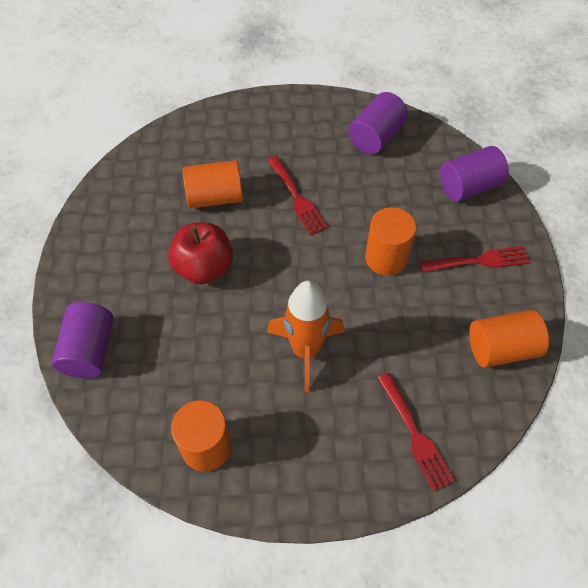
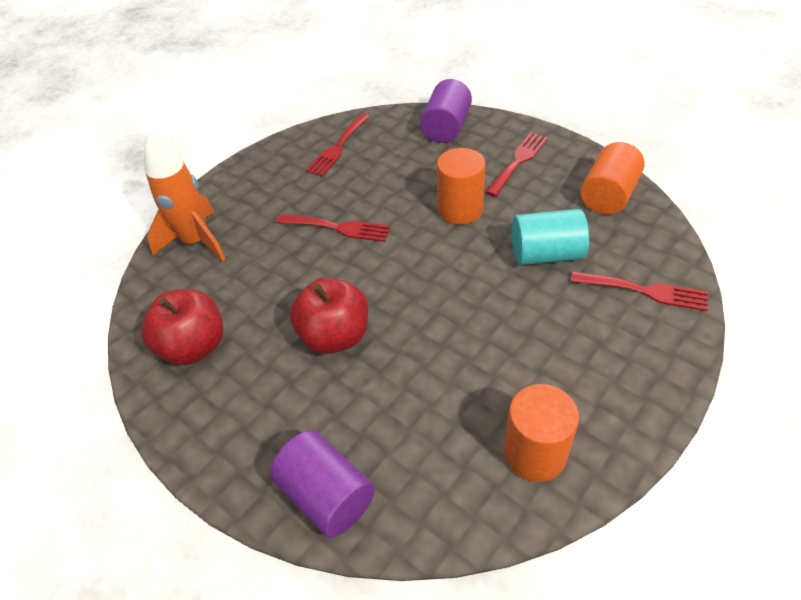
camera: 45 degrees left, 10 degrees down
(134, 201) = (194, 346): none -> red apple
(215, 197) = (268, 282): orange cylinder -> none
(306, 350) = (499, 313): orange rocket -> orange rocket (196, 241)
(376, 136) = (338, 147): purple cylinder -> red fork
(392, 344) = (546, 254): none -> turquoise cylinder

